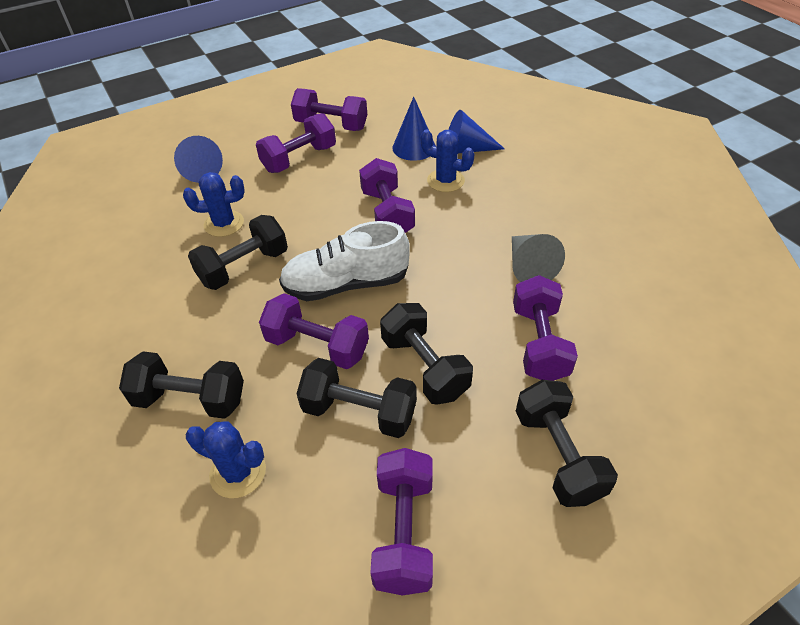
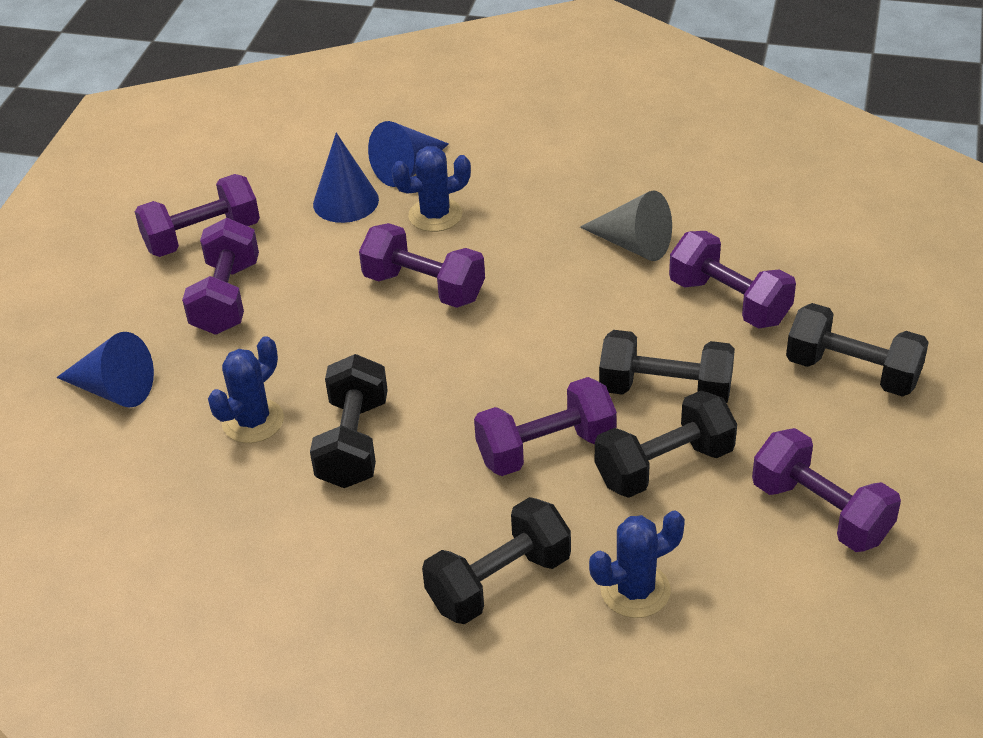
camera: 45 degrees left, 5 degrees down
(346, 284) = (488, 379): white shoe -> none

